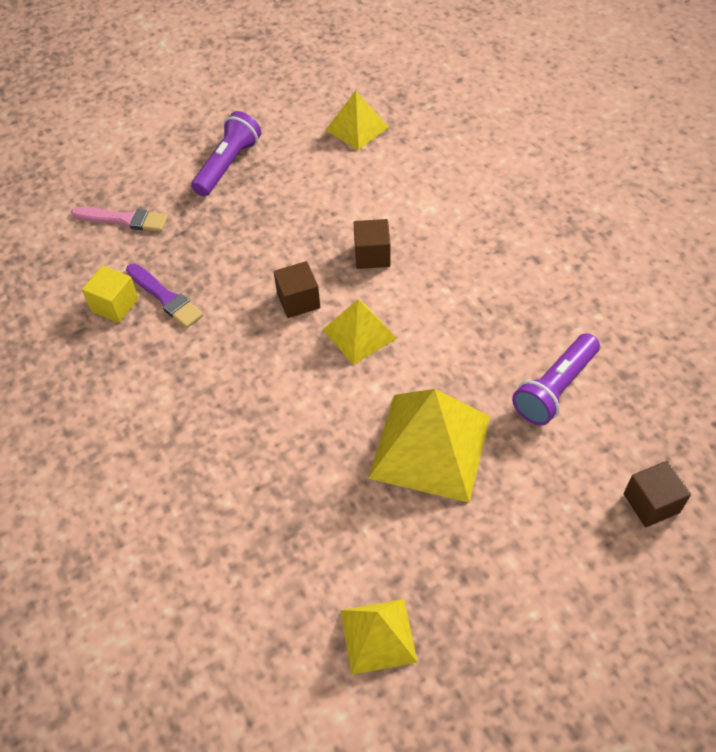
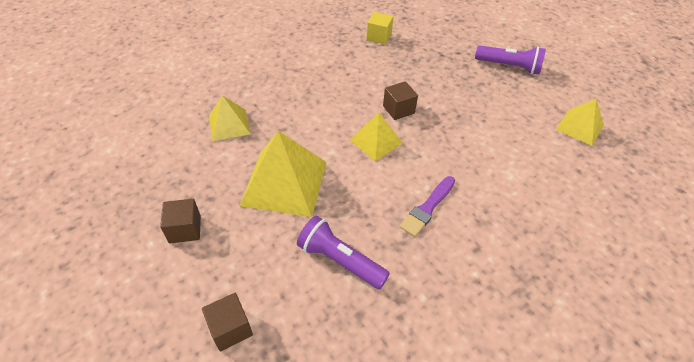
camera: 80 degrees right, 5 degrees down
(124, 219) = (444, 31): pink brush -> none
(165, 298) = (388, 54): purple brush -> purple brush (427, 208)
(372, 255) = (449, 143): brown cube -> brown cube (185, 229)
(378, 635) = (152, 163): yellow pyramid -> yellow pyramid (229, 125)

